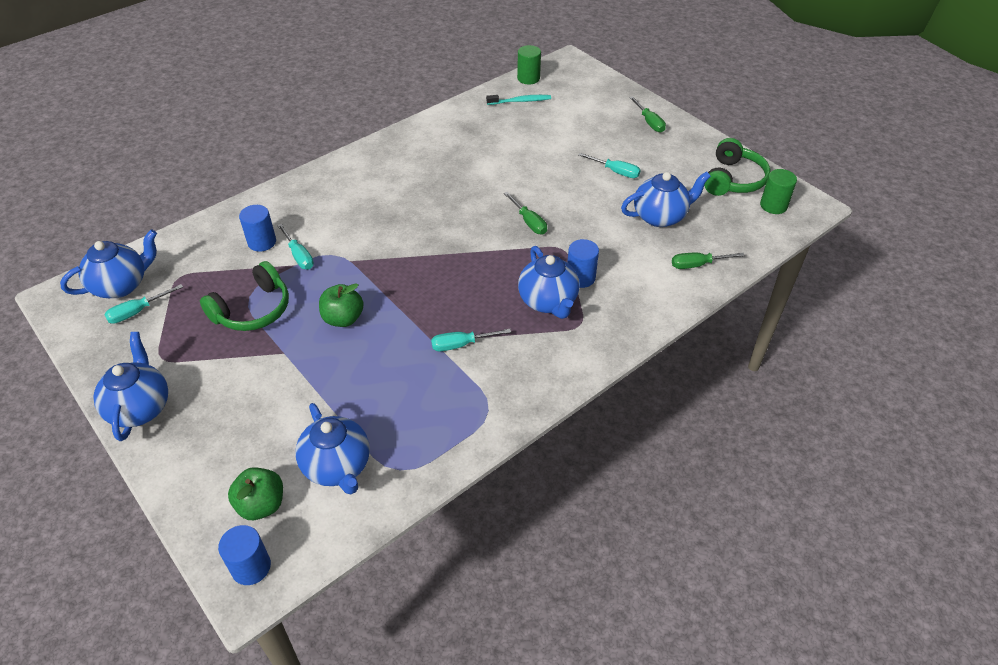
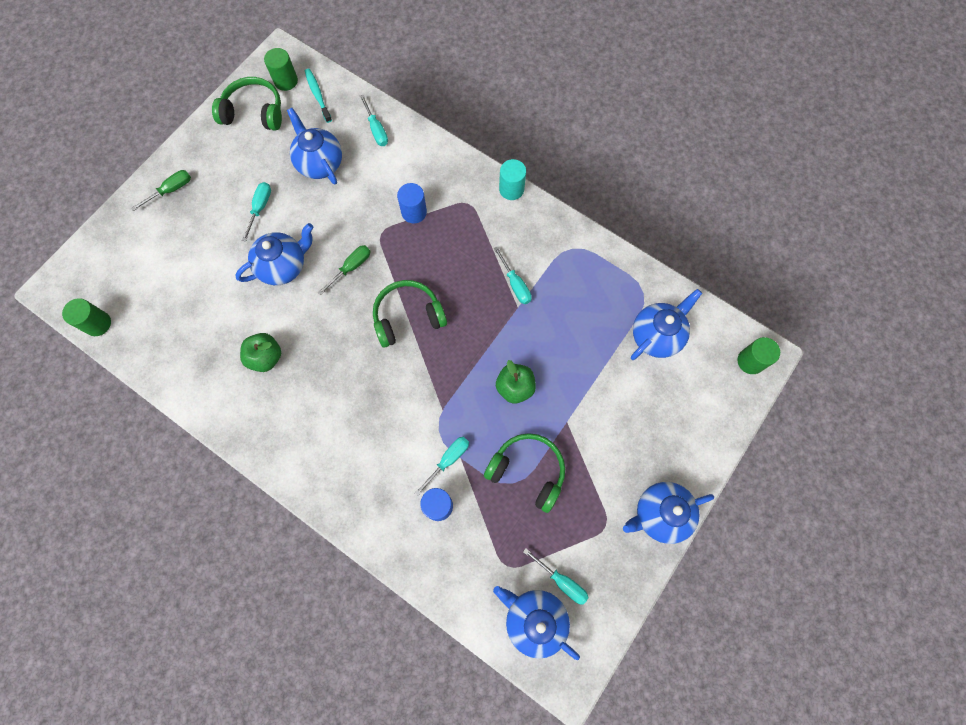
camera: 105 degrees left, 25 degrees up
(251, 567) = (750, 361): blue cylinder -> green cylinder
(261, 505) = (705, 375): green apple -> green apple (266, 357)
(458, 253) = (408, 317): none -> green headphones
(520, 101) = (147, 321): turquoise toothbrush -> turquoise toothbrush (318, 95)
(548, 302) = (449, 230): blue teapot -> blue teapot (283, 266)
(589, 368) = (511, 189): none -> turquoise cylinder
(697, 265) = (376, 130): green screwdriver -> turquoise screwdriver

